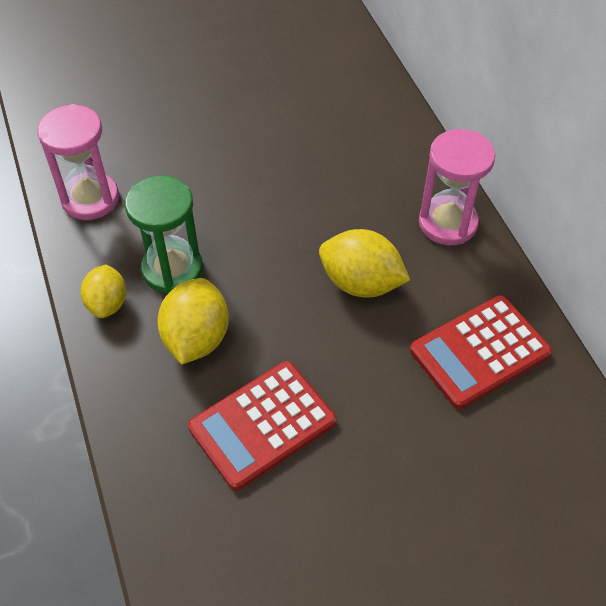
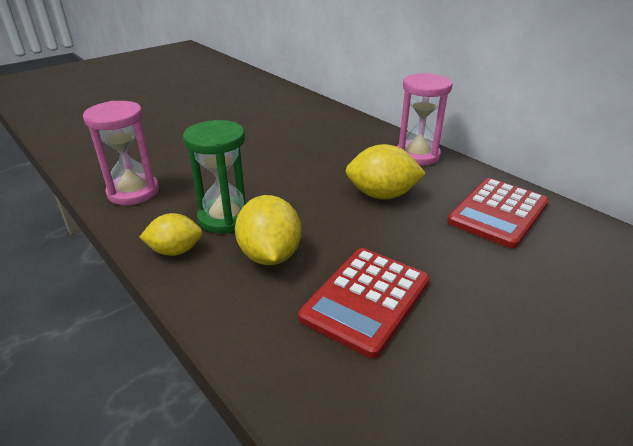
camera: 20 degrees left, 20 degrees down
(107, 303) = (175, 251): yellow lemon -> yellow lemon turned 75 degrees counterclockwise

